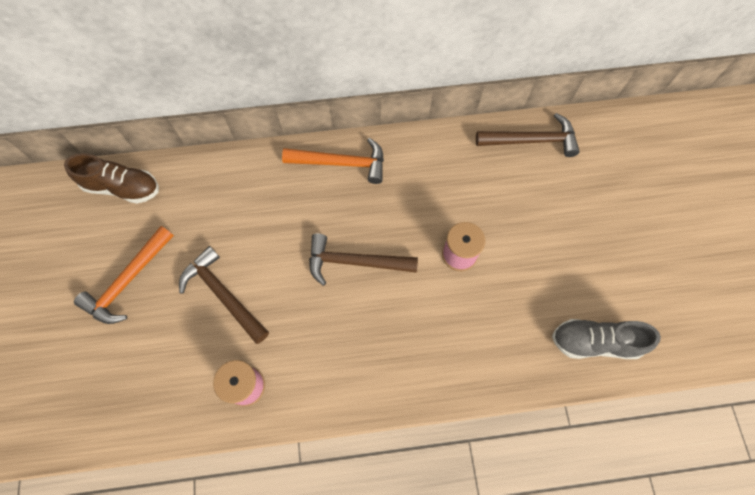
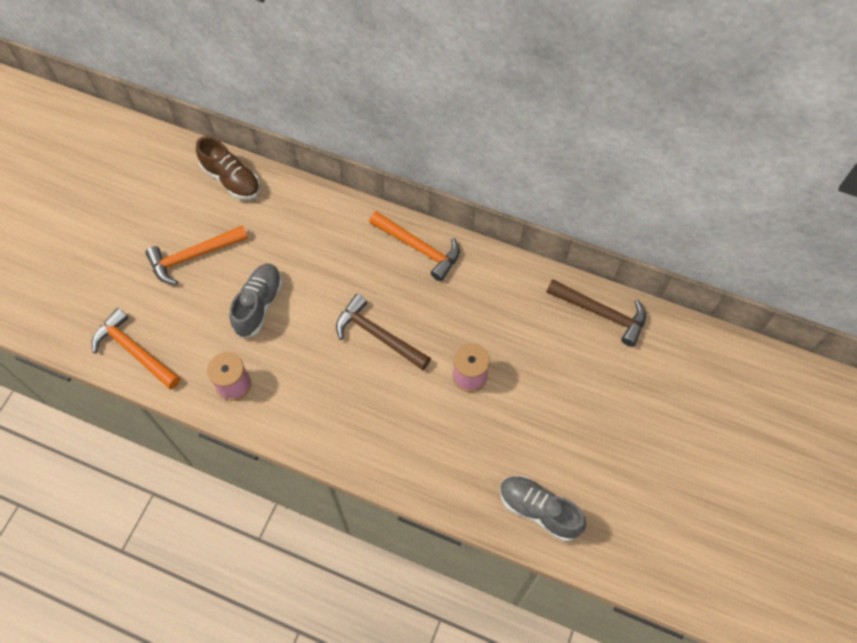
camera: 30 degrees right, 5 degrees down
(122, 409) = (135, 351): none -> orange hammer
(223, 294) = (259, 305): brown hammer -> grey shoe

